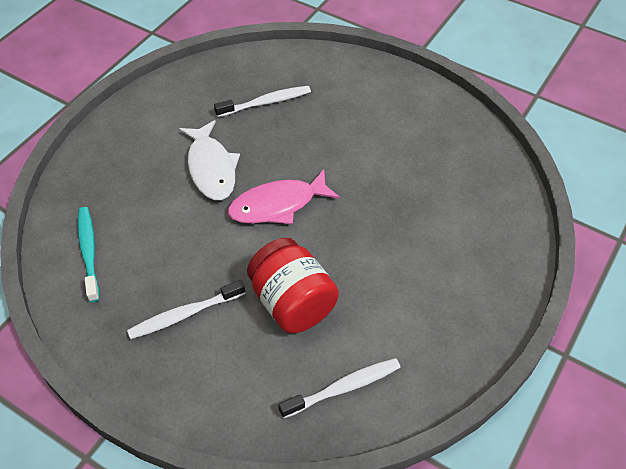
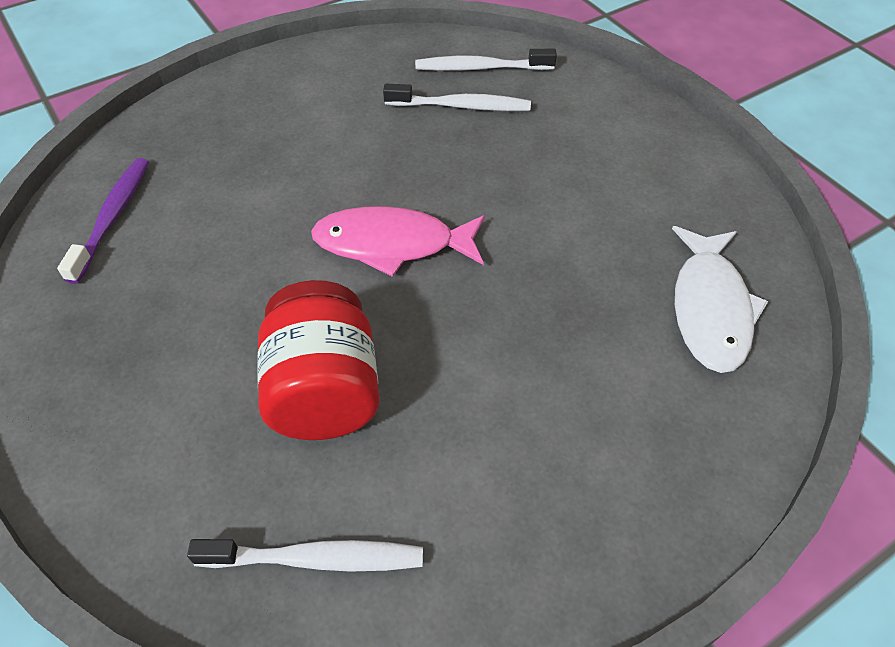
camera: 25 degrees right, 0 degrees up
(89, 252) = (112, 218): turquoise toothbrush -> purple toothbrush
(184, 314) = (169, 346): white toothbrush -> white toothbrush (481, 68)
(211, 168) = (335, 165): white fish -> white fish (710, 308)

